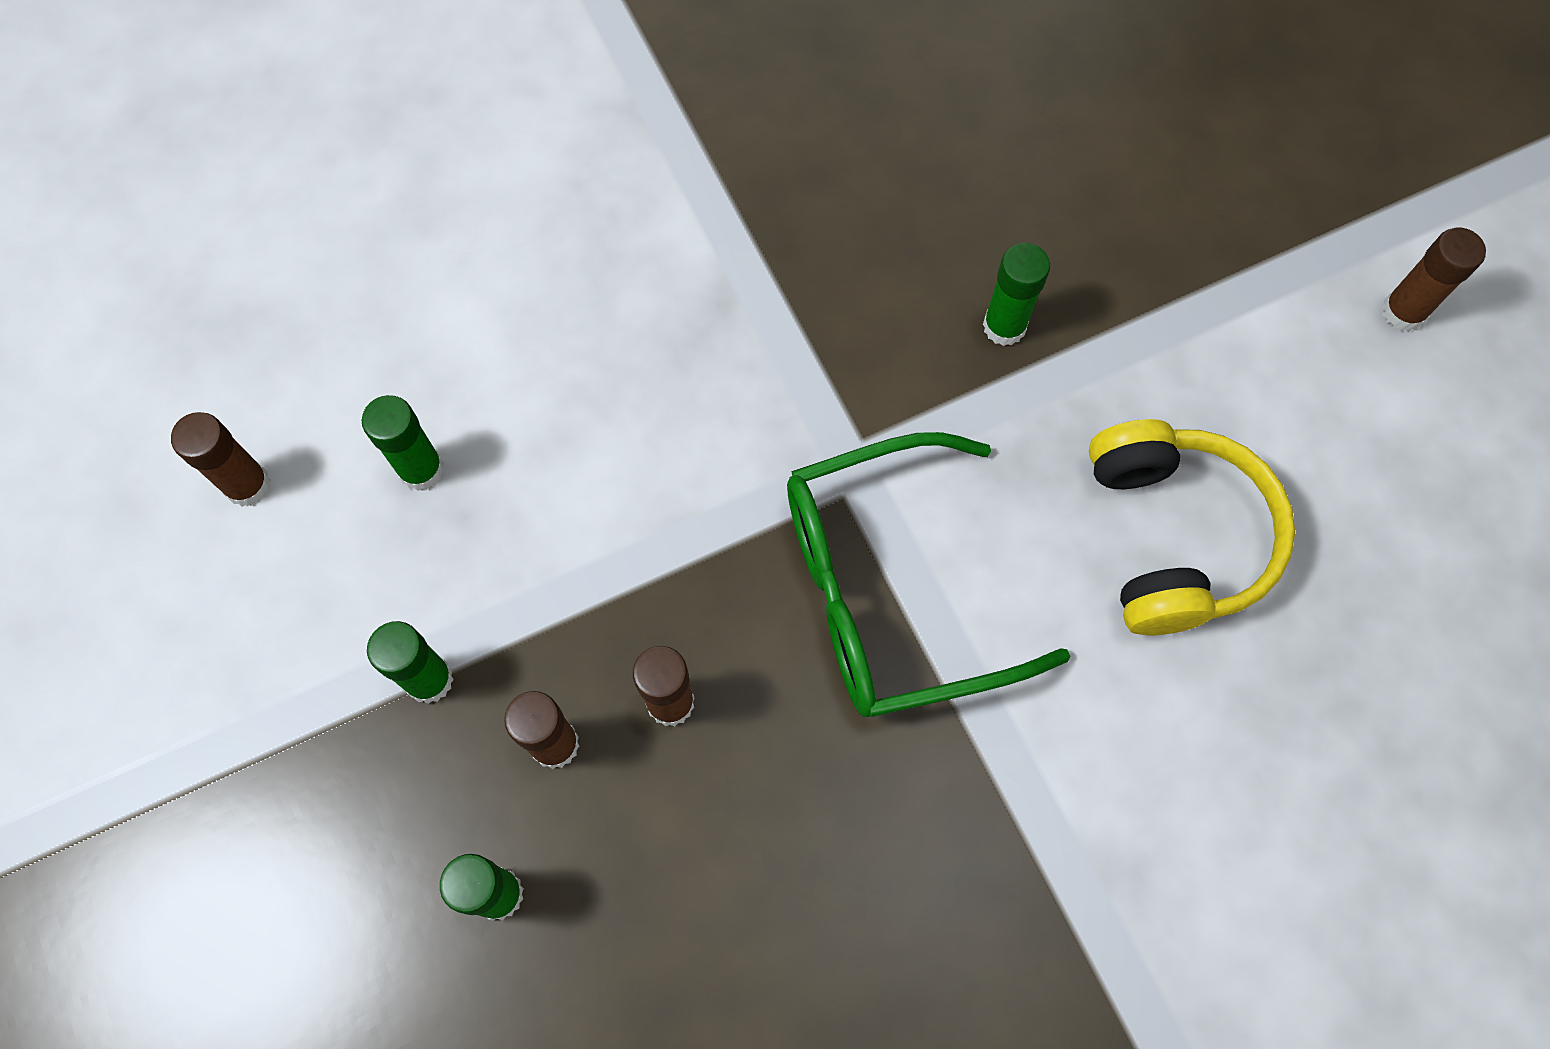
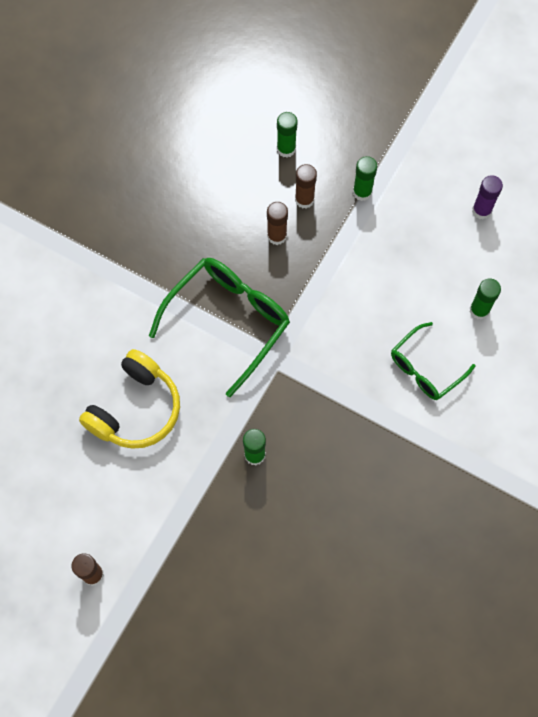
camera: 145 degrees right, 0 degrees up
(248, 485) = (481, 210): brown glue stick -> purple glue stick
(421, 469) = (427, 254): green glue stick -> green glue stick (479, 310)
(604, 280) = (425, 368): none -> green glasses
(1174, 537) = (136, 409): yellow headphones -> yellow headphones turned 105 degrees counterclockwise

